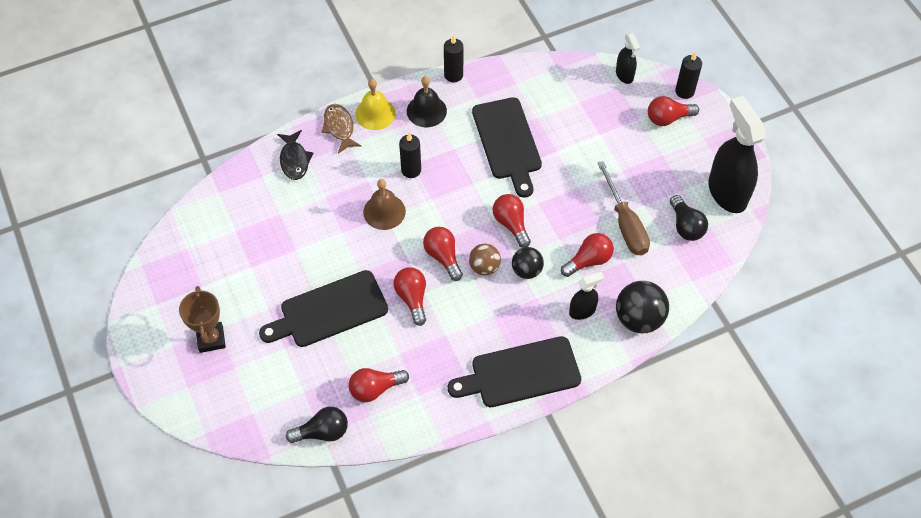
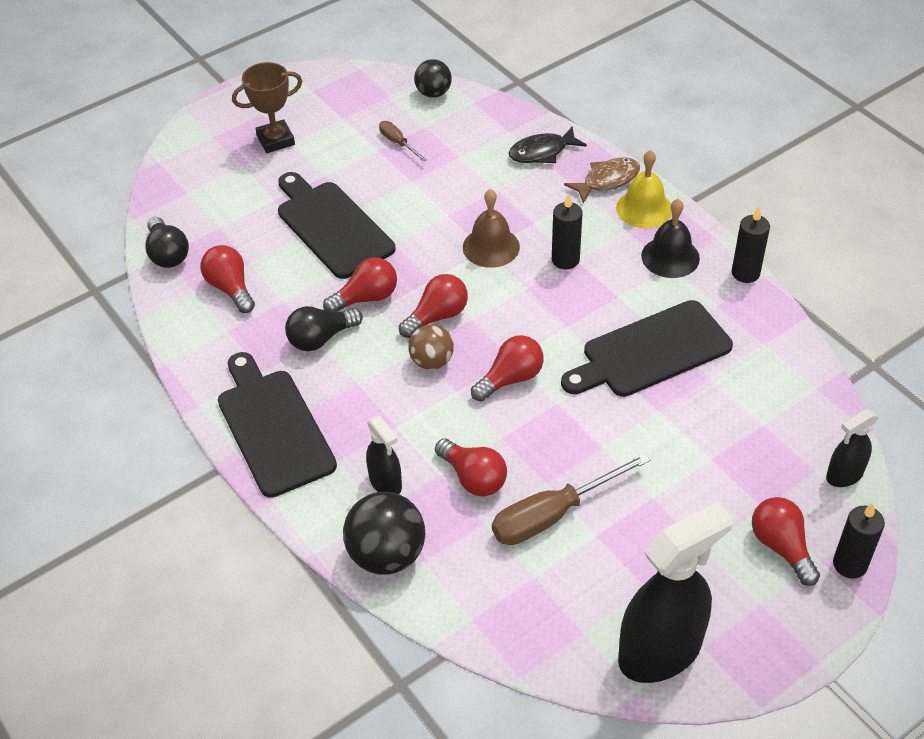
camera: 80 degrees right, 10 degrees down
(248, 252) = (398, 143): none -> brown screwdriver
(526, 270) = (438, 408): black ball -> black ball (433, 93)
(686, 226) = (573, 598): black light bulb -> black light bulb (321, 338)

